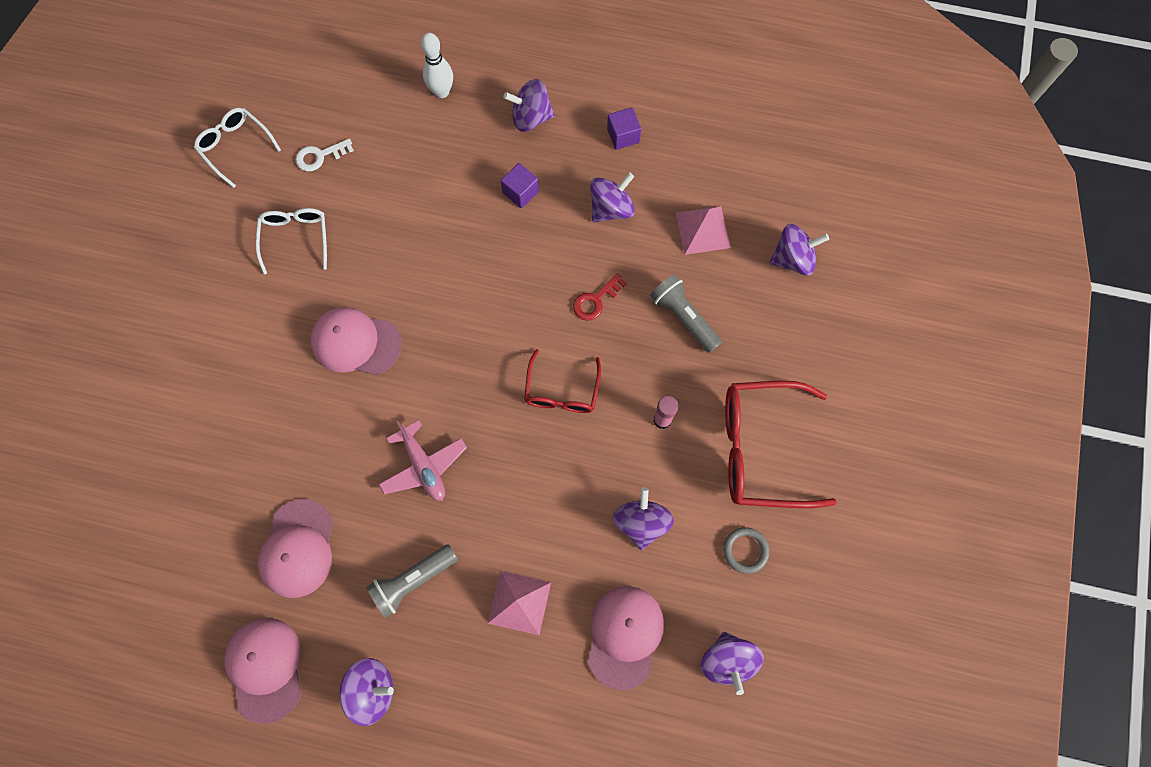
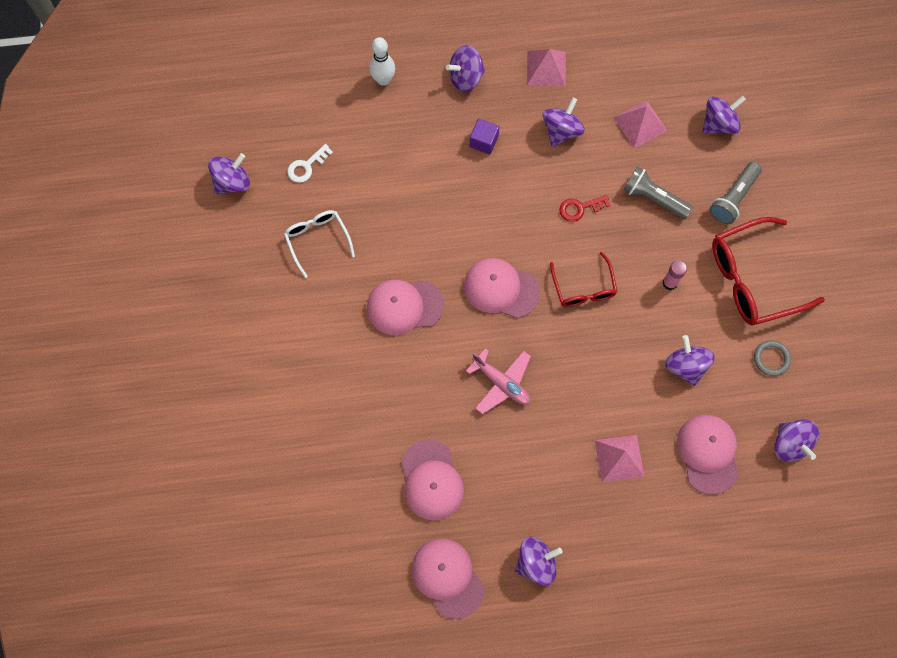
camera: 20 degrees left, 0 degrees up
(235, 147) = (232, 182): white glasses -> purple spinning top
(413, 581) = (531, 472): grey flashlight -> grey flashlight (733, 198)
(469, 360) = (501, 289): none -> pink cap
(595, 301) = (580, 208): red key -> red key turned 45 degrees clockwise
(623, 136) = (546, 68): purple cube -> pink pyramid

